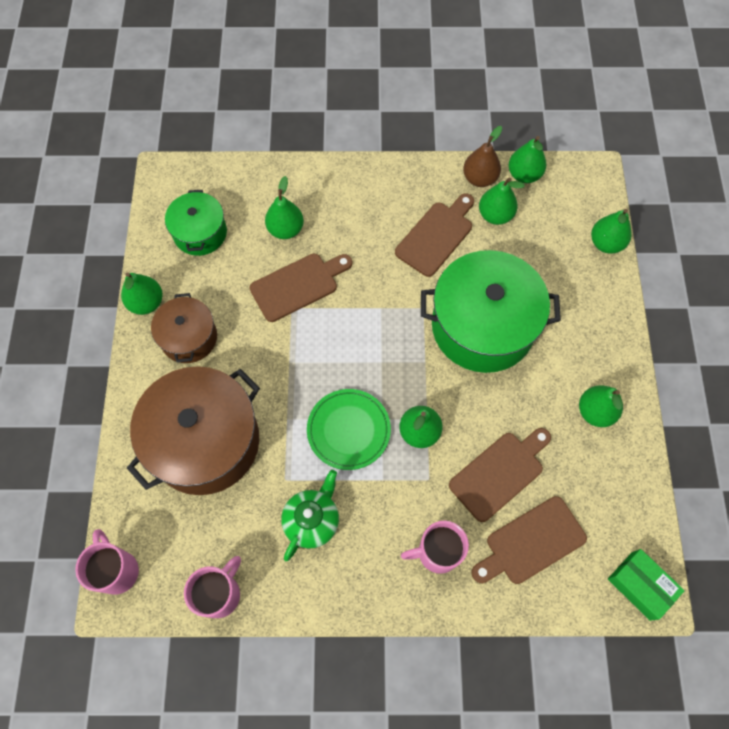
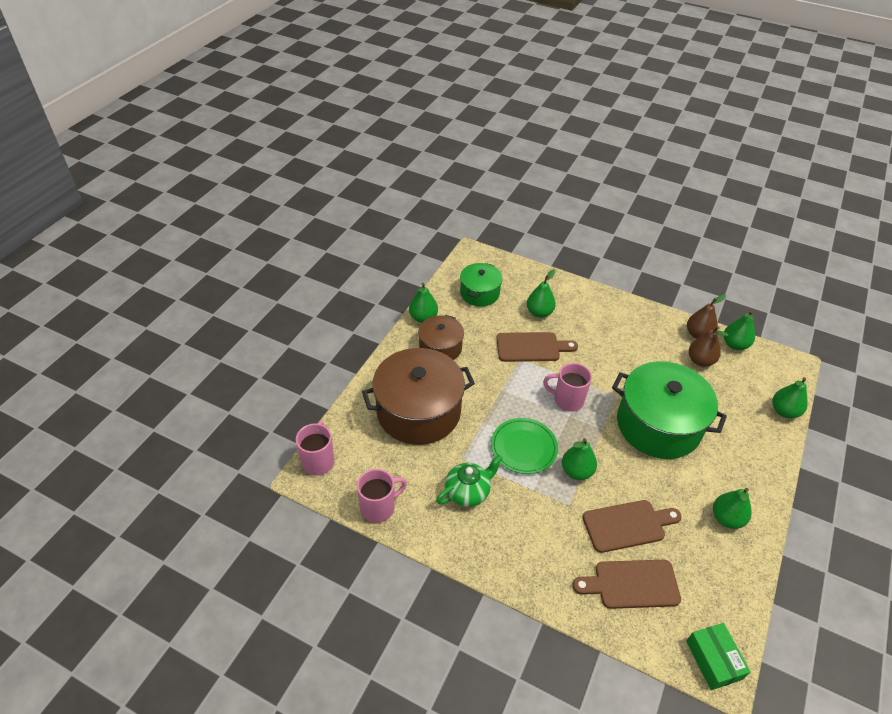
camera: 25 degrees right, 20 degrees down
(436, 236) = (648, 356): brown cutting board -> none
(437, 552) = (552, 556): pink mug -> pink mug (567, 400)
(495, 215) = (700, 361): green pear -> brown pear

